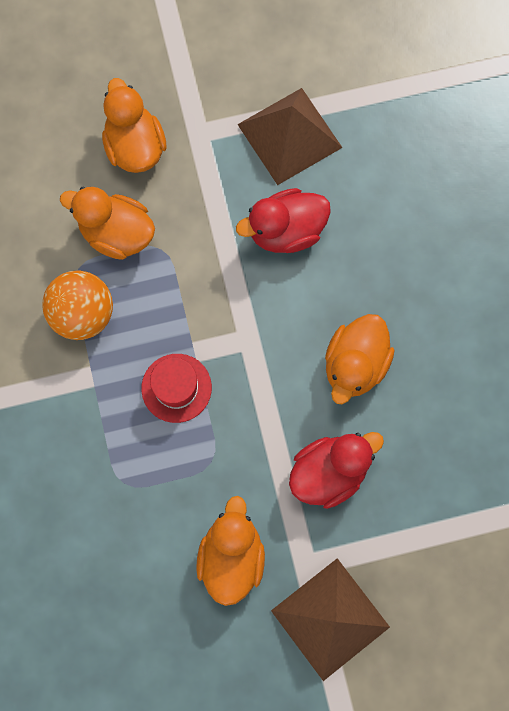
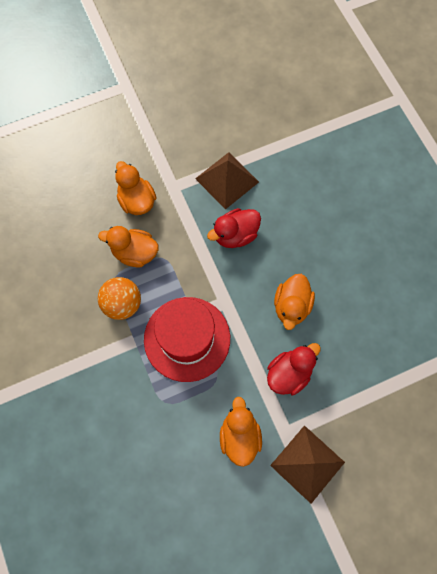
camera: 10 degrees left, 5 degrees down
(176, 388) = (187, 338): red hat -> red hat, size x2.00

